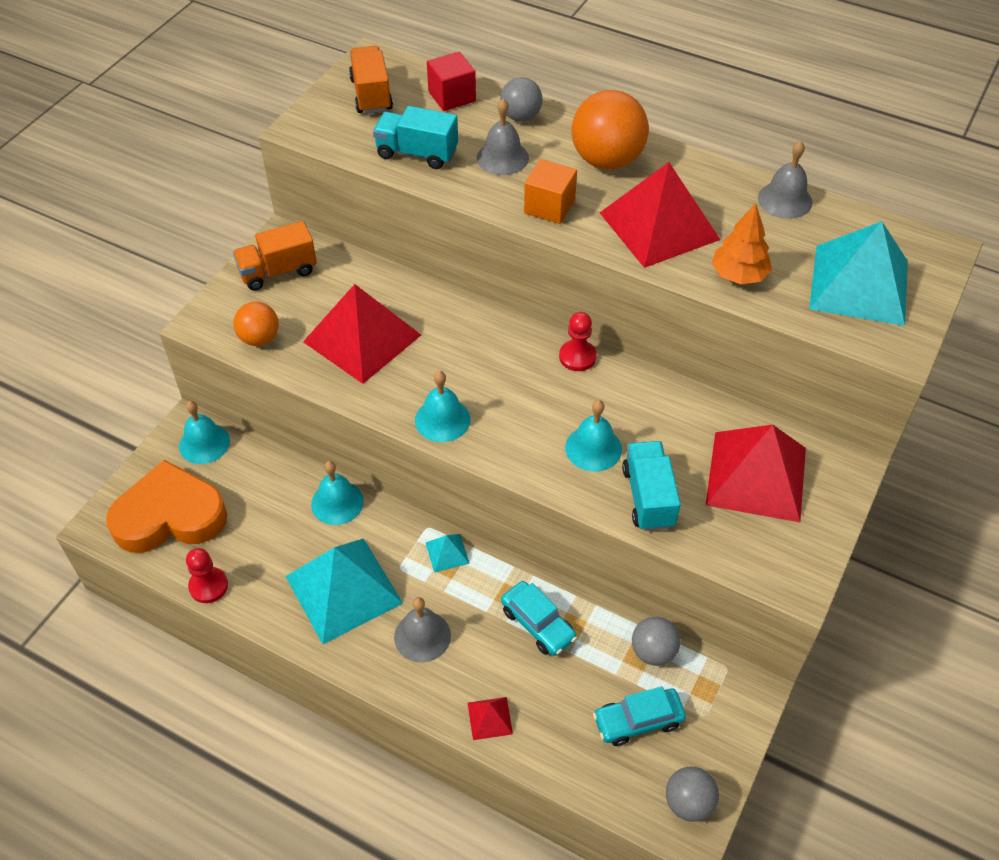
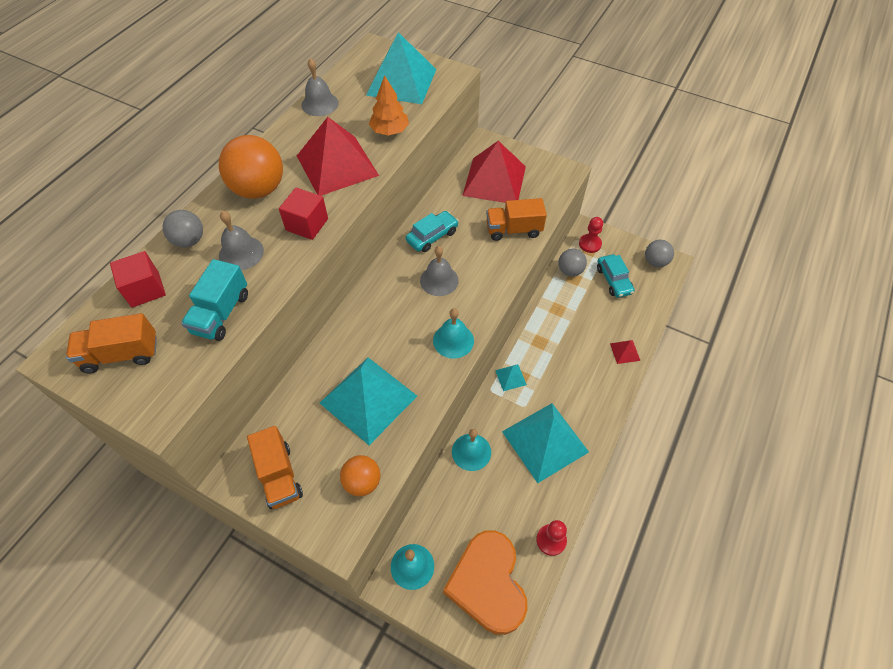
camera: 90 degrees left, 5 degrees up
(362, 338) = (368, 399): red pyramid -> turquoise pyramid
(422, 636) = (575, 390): grey bell -> grey bell (439, 280)
(538, 624) = (558, 326): turquoise car -> turquoise car (432, 236)
(549, 206) = (307, 224): orange cube -> red cube
(577, 357) = (396, 260): red pawn -> red pawn (590, 244)
(593, 448) = (476, 255): turquoise bell -> none
(648, 497) = (513, 230): turquoise truck -> orange truck

